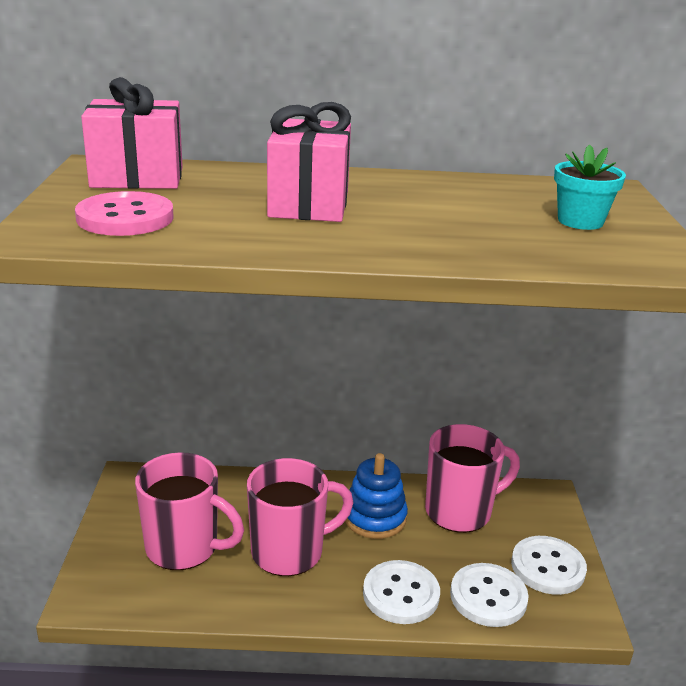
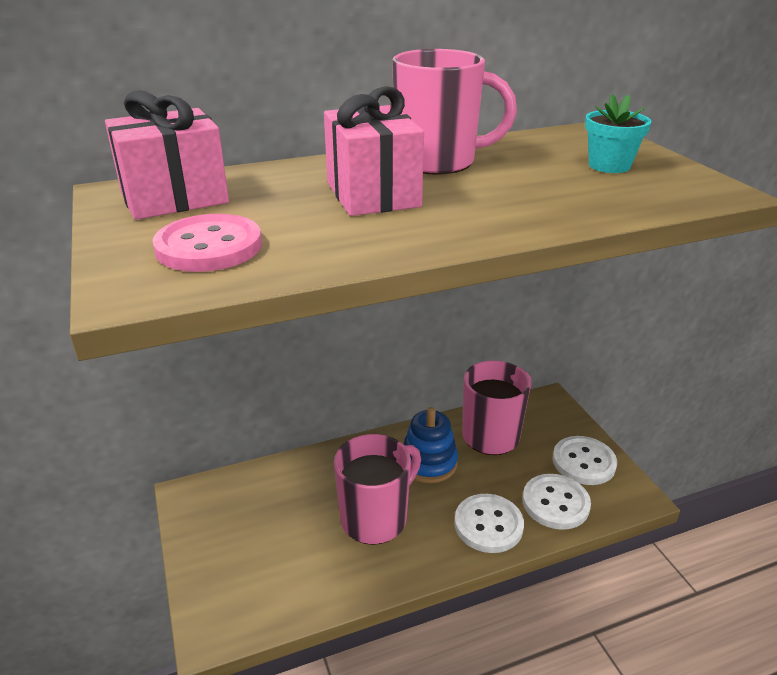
camera: 20 degrees left, 5 degrees up
(184, 548) = (279, 547): pink mug -> pink mug (438, 162)

